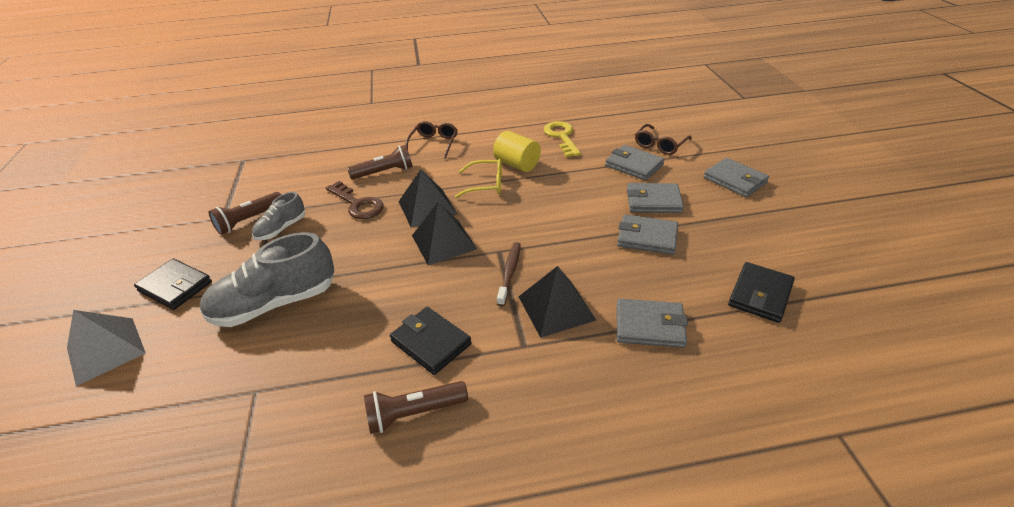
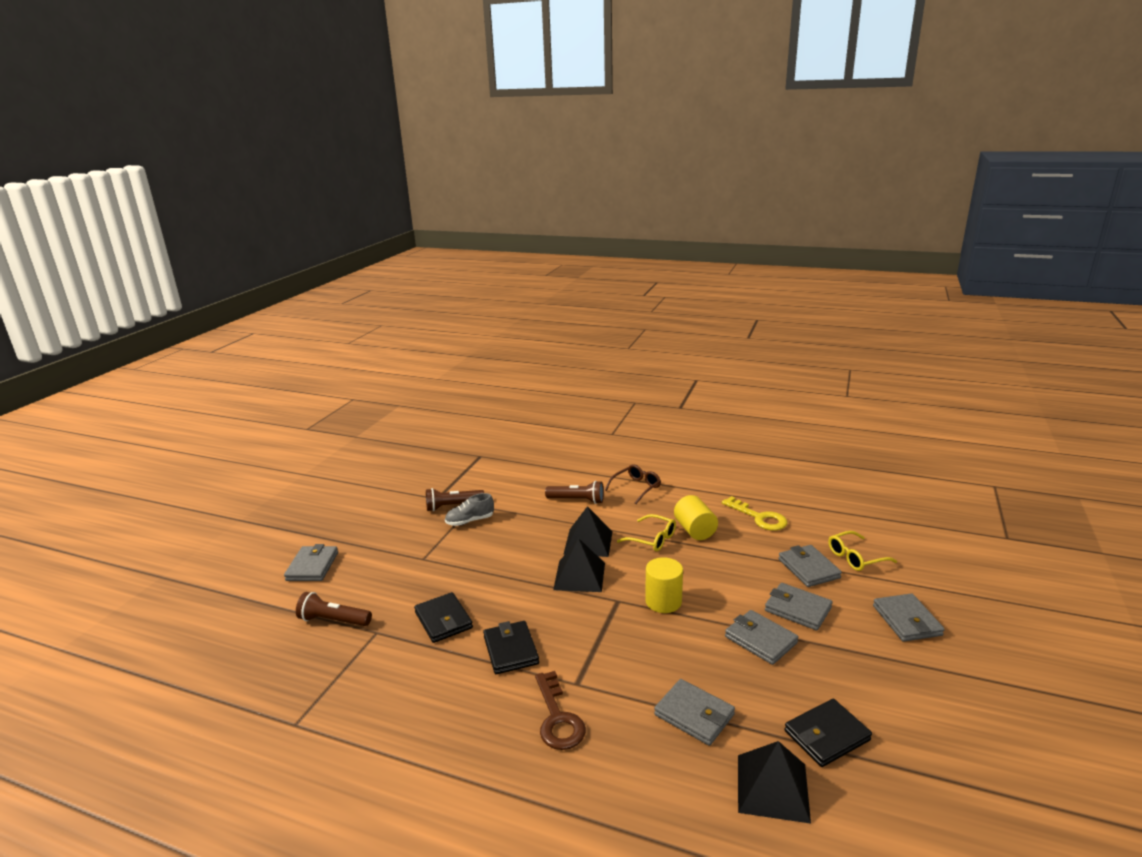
camera: 30 degrees right, 15 degrees down
(106, 350) = (312, 566): grey pyramid -> grey wallet
(175, 287) = (376, 539): black wallet -> black wallet (443, 620)
(275, 303) = (428, 576): grey shoe -> none
(358, 204) = (537, 520): brown key -> brown key (558, 718)
(414, 413) = (462, 694): brown flashlight -> brown flashlight (334, 620)
(509, 272) = (612, 621): brown toothbrush -> none
(541, 236) = (663, 601): none -> yellow cylinder
(556, 308) = (627, 665): black pyramid -> black pyramid (772, 787)
(561, 137) = (759, 517): yellow key -> yellow key turned 120 degrees clockwise
(660, 145) = (855, 557): brown glasses -> yellow glasses

